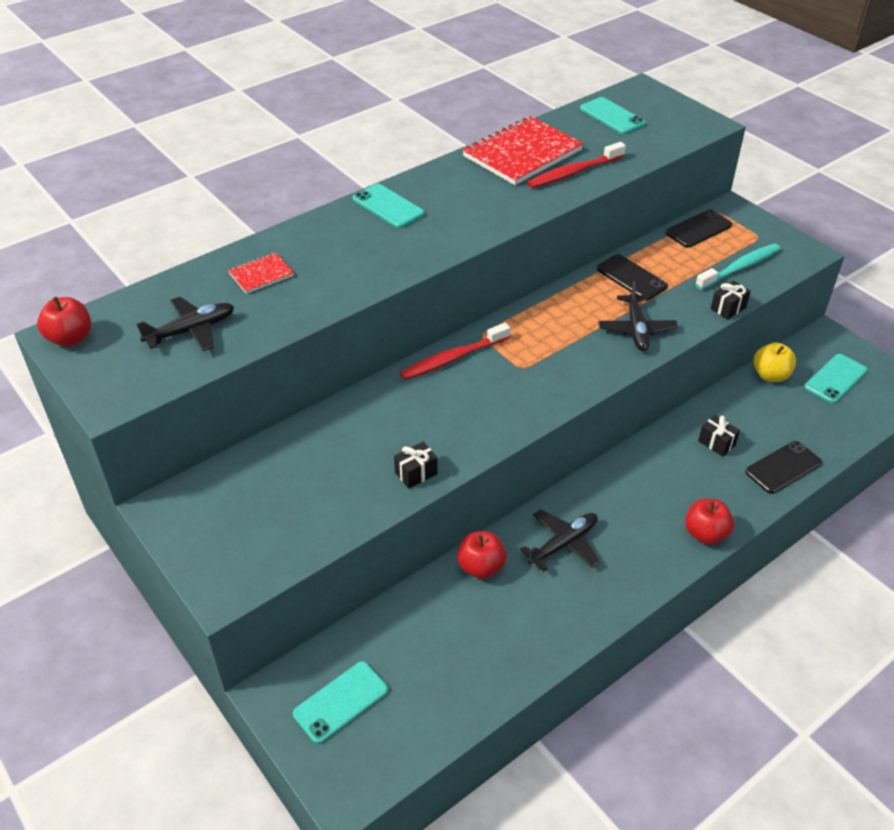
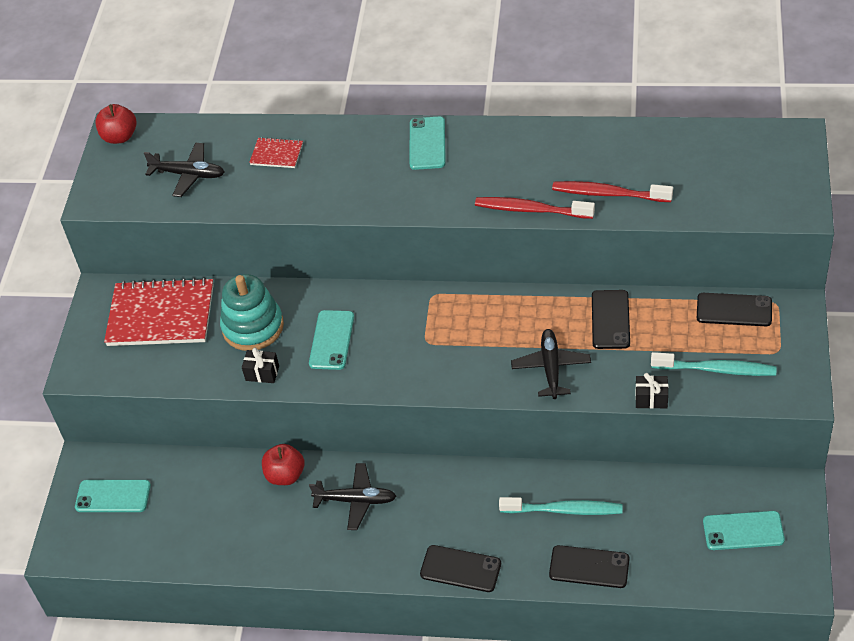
camera: 50 degrees right, 5 degrees up
(359, 444) = (253, 327): none -> turquoise stacking toy
(453, 358) = (389, 302): red toothbrush -> red toothbrush (531, 210)
(522, 153) = (592, 150): red notebook -> red notebook (161, 315)
(612, 116) = (723, 153): turquoise phone -> turquoise phone (331, 340)
(636, 329) = (551, 367): black plane -> black plane turned 135 degrees clockwise
(705, 534) = (460, 569): red apple -> black phone
(716, 443) = (564, 510): black gift -> turquoise toothbrush
(770, 375) = (689, 488): yellow apple -> none

